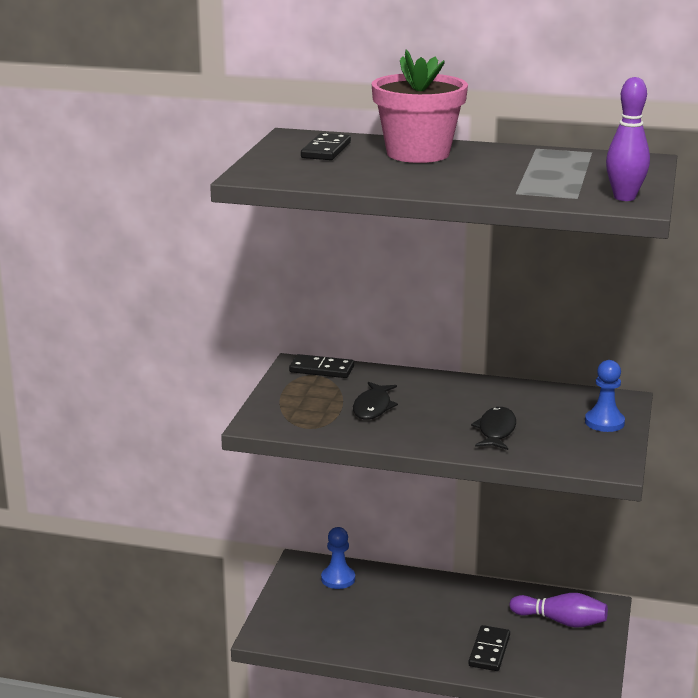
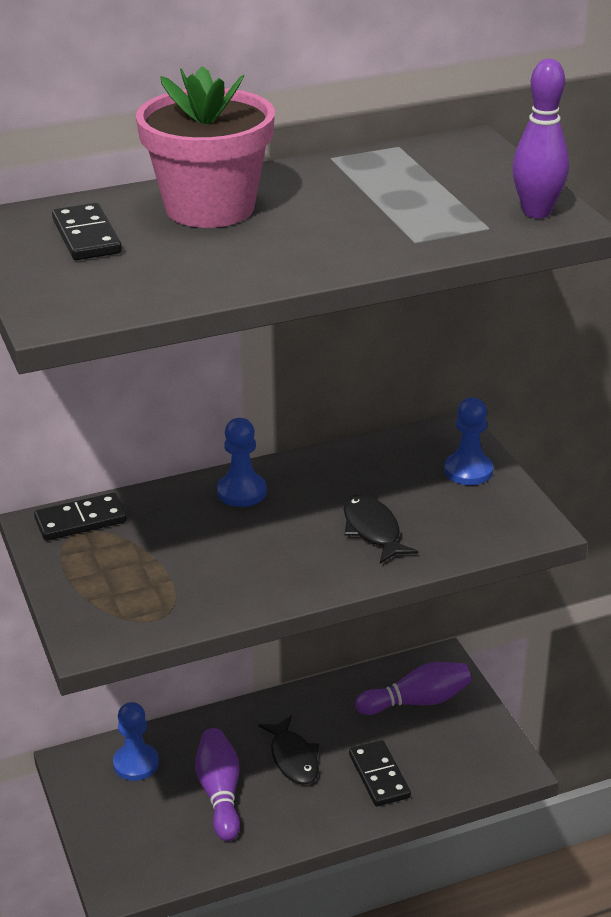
camera: 35 degrees left, 10 degrees up
(373, 407) = (203, 554): black fish -> black fish (293, 758)
(374, 616) = (220, 793): none -> purple bowling pin
(436, 386) = (242, 492): none -> blue pawn

